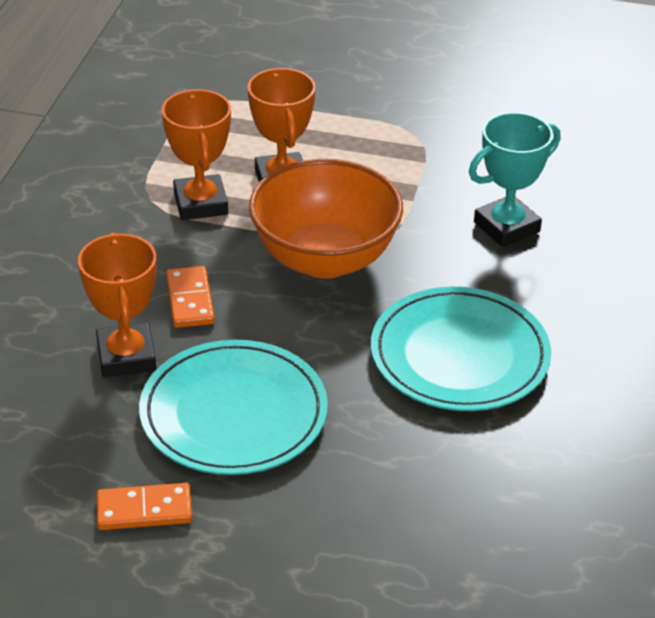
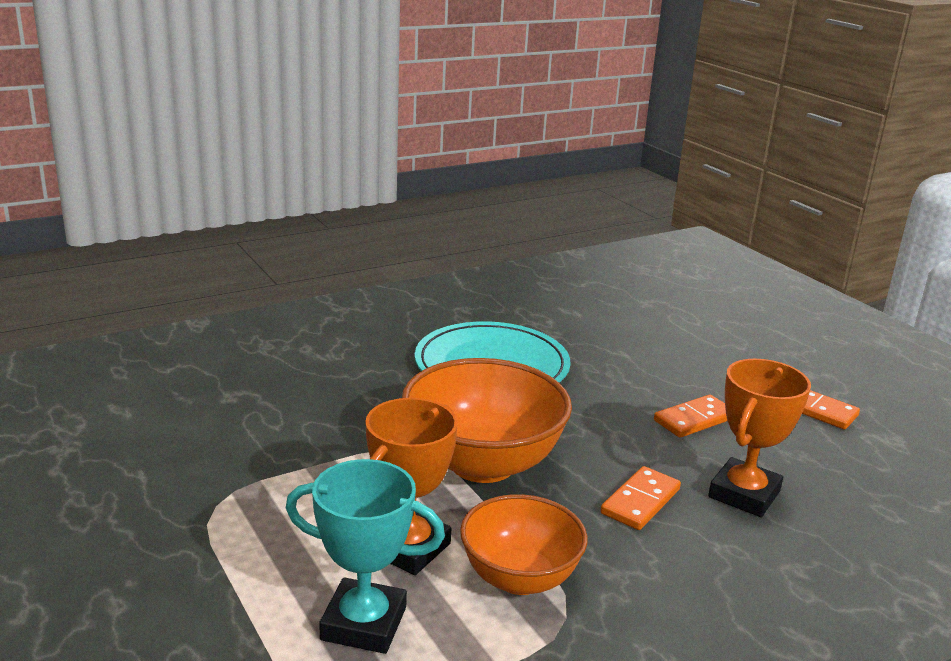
camera: 135 degrees left, 15 degrees down
(200, 203) = (519, 578): orange trophy -> orange bowl
(233, 413) = (694, 419): turquoise plate -> orange domino
(506, 227) = (311, 402): turquoise trophy -> turquoise trophy (364, 623)

